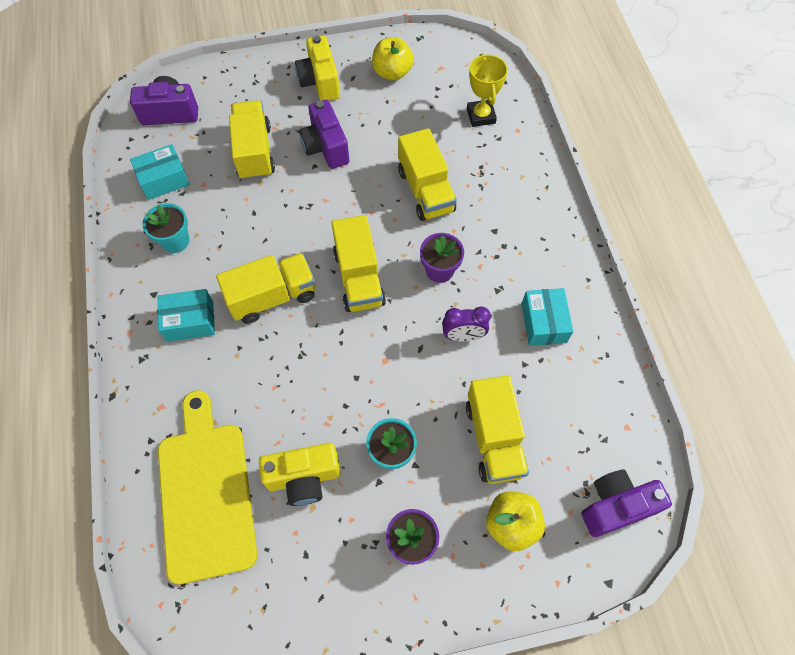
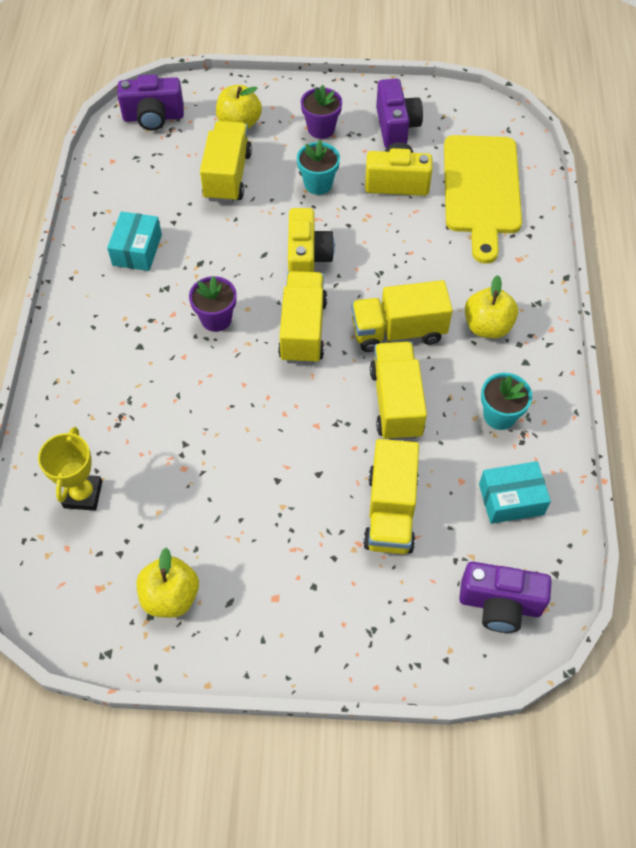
camera: 165 degrees left, 5 degrees down
(190, 321) = (487, 326): turquoise box -> yellow apple
(320, 82) = (278, 606): yellow camera -> yellow camera (307, 259)
(325, 147) = (297, 496): purple camera -> purple camera (396, 127)
(425, 191) = (195, 409): yellow truck -> yellow truck (396, 403)
(463, 336) = (219, 255): purple clock -> none

